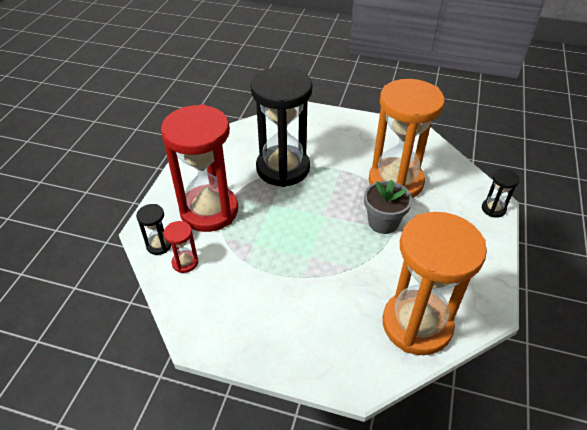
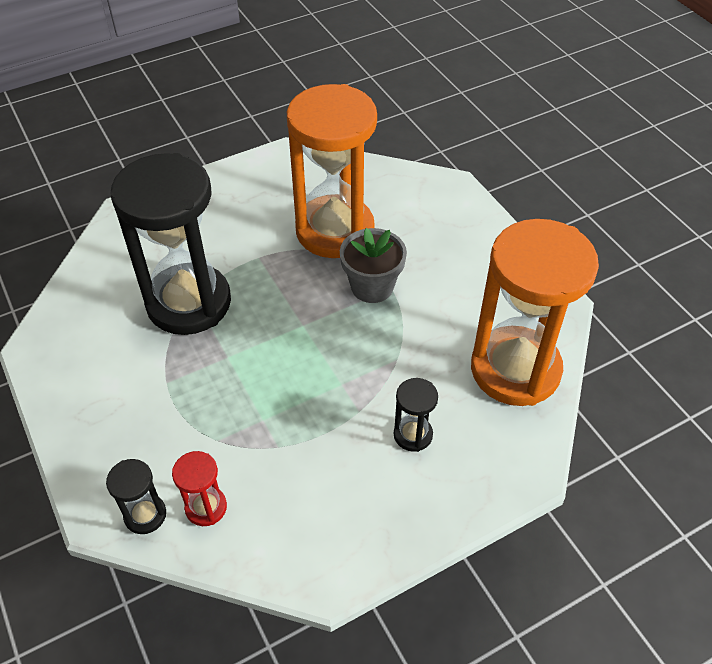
camera: 45 degrees left, 5 degrees up
(209, 211) = (158, 422): red hourglass -> none
(493, 209) = (458, 195): black hourglass -> black hourglass (413, 435)

